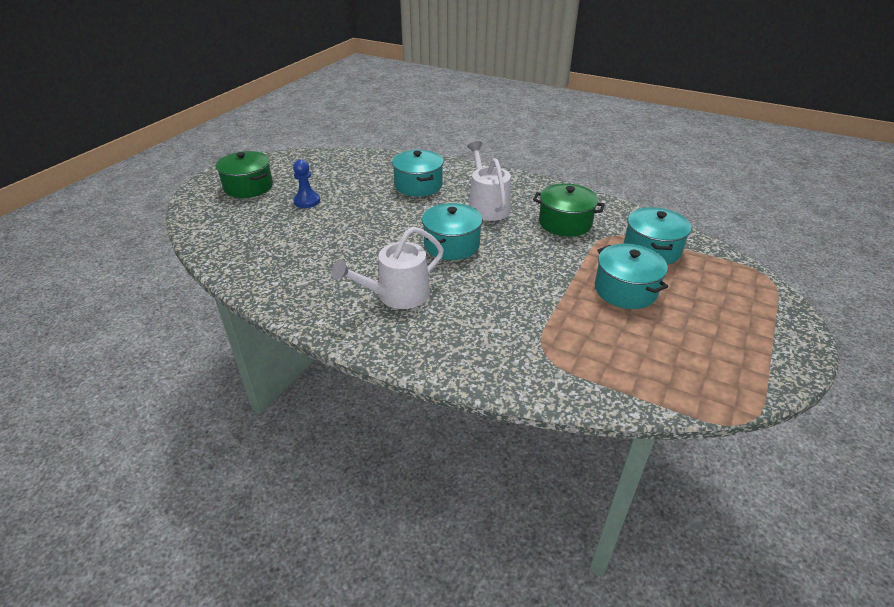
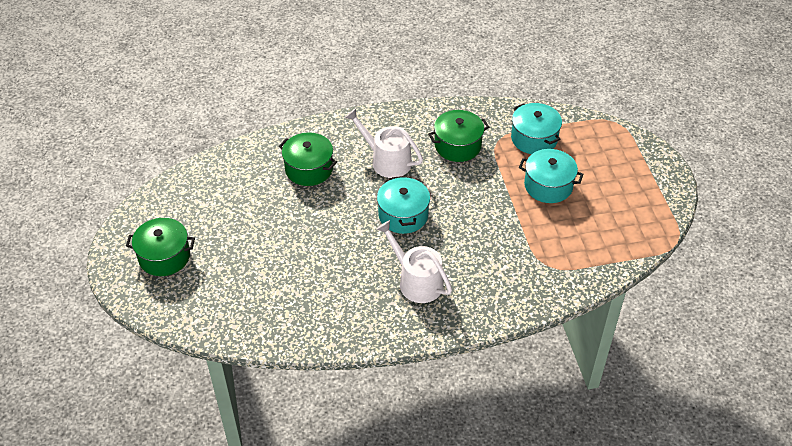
camera: 40 degrees left, 10 degrees up
(307, 201) = (239, 241): blue pawn -> none
(397, 295) = (417, 281): white watering can -> white watering can turned 120 degrees clockwise
(418, 185) = (309, 169): turquoise pot -> green pot

